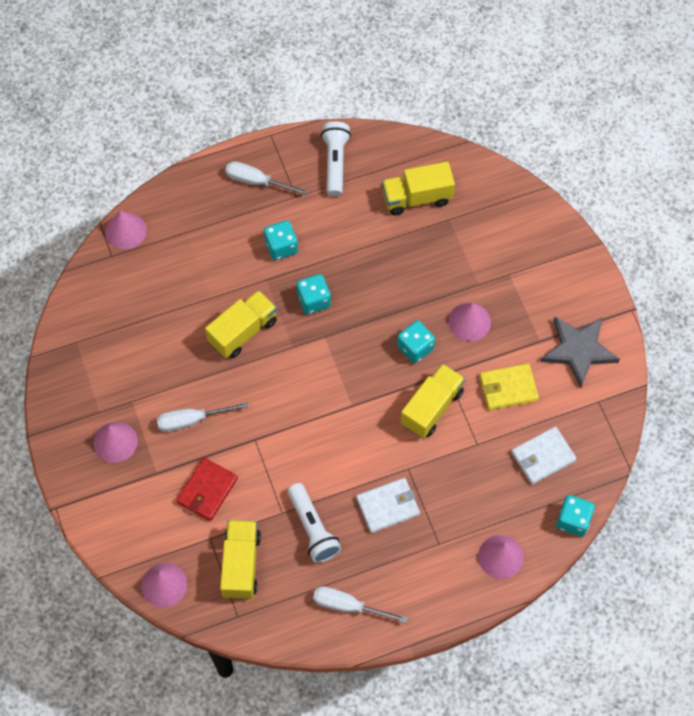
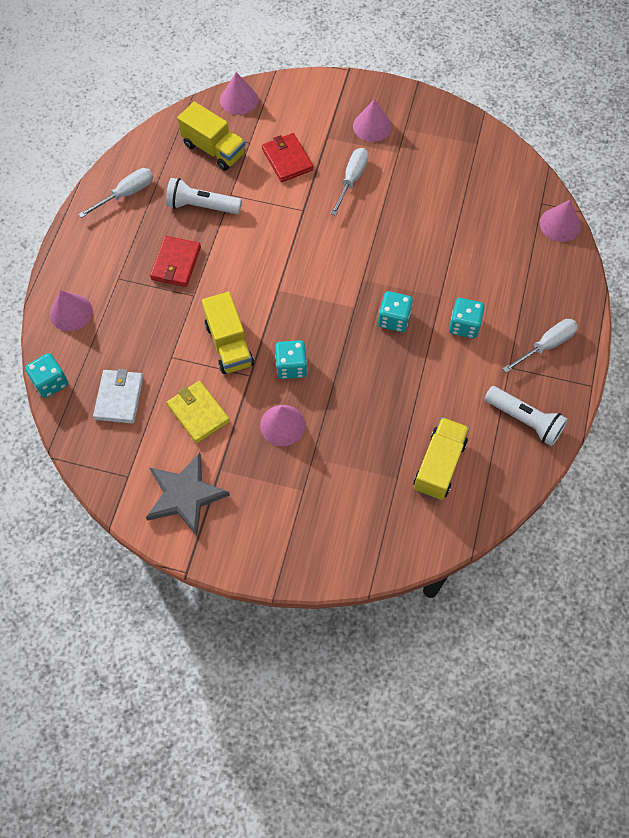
camera: 125 degrees right, 0 degrees up
(243, 331) = (403, 253): yellow truck -> none
(388, 506) = (176, 263): white wallet -> red wallet
(508, 388) = (198, 413): yellow wallet -> yellow wallet turned 60 degrees counterclockwise

